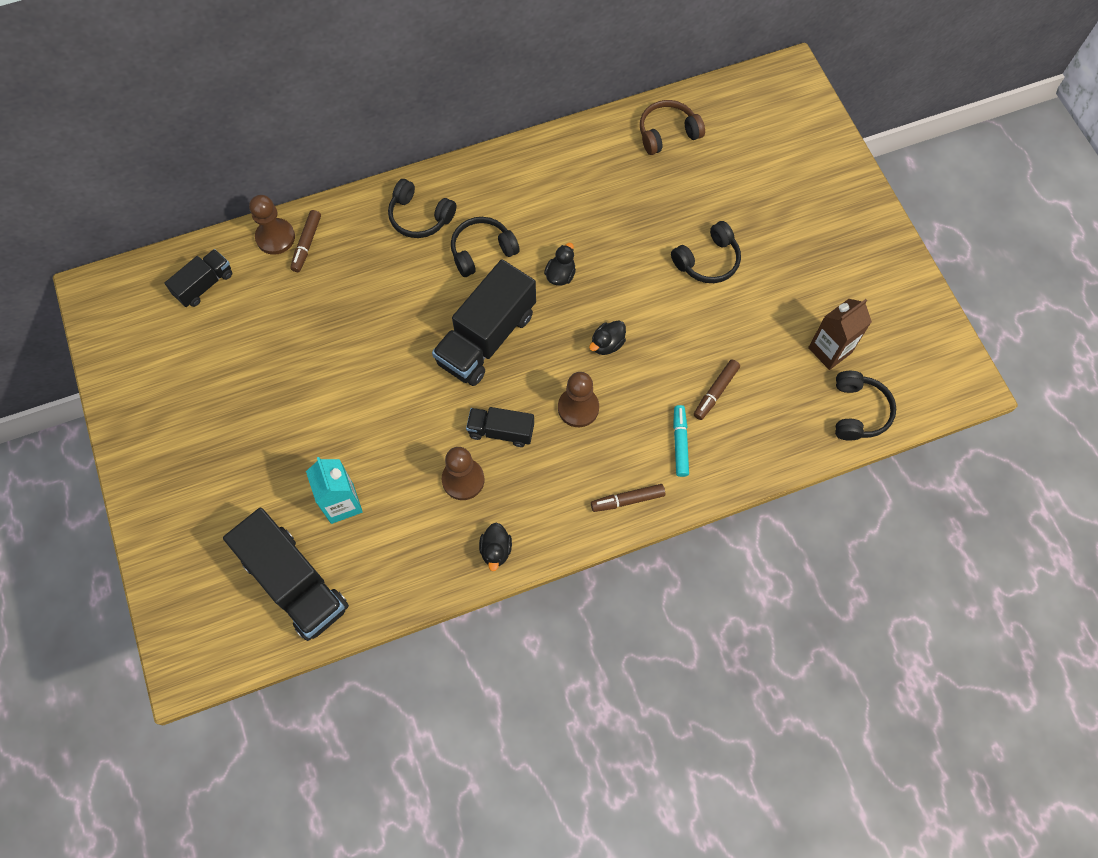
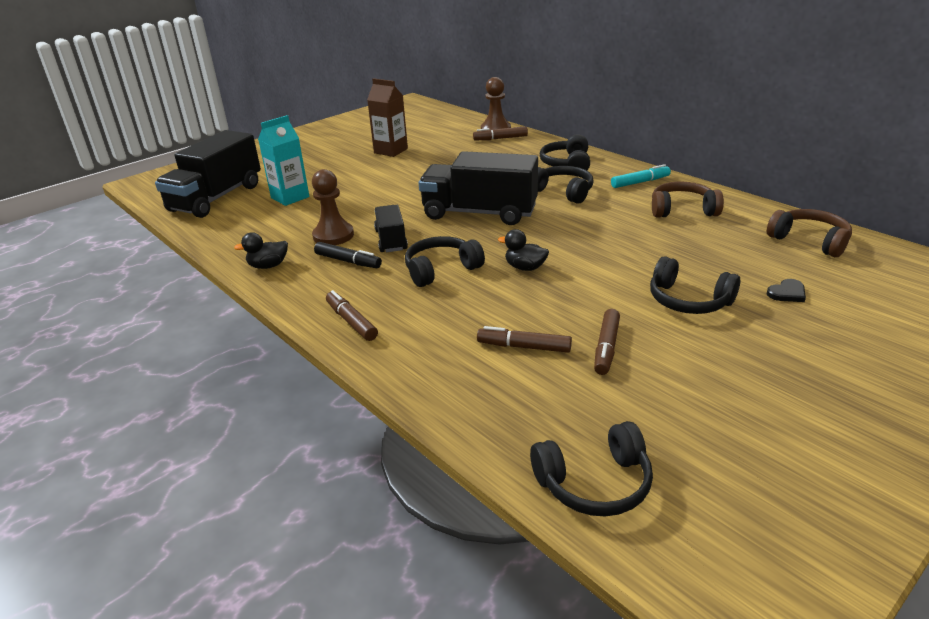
camera: 70 degrees right, 35 degrees down
(204, 285) = (439, 122): black truck -> none
(523, 479) = (348, 261): none -> black marker
(560, 275) = (577, 228): black duck -> none
(572, 181) = (682, 210): none -> brown headphones
(578, 408) = (441, 270): brown pawn -> black headphones
(680, 443) = (440, 338): turquoise marker -> turquoise marker (640, 182)
(727, 196) = (787, 293): none -> black heart
(739, 341) = (606, 347): none -> brown marker
(829, 350) = (668, 428): brown carton -> brown carton (391, 151)

